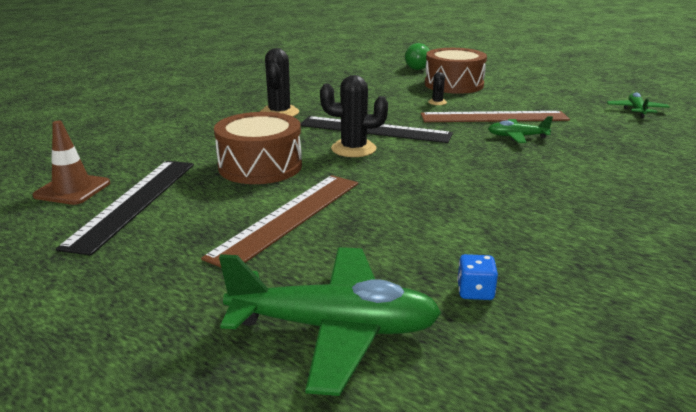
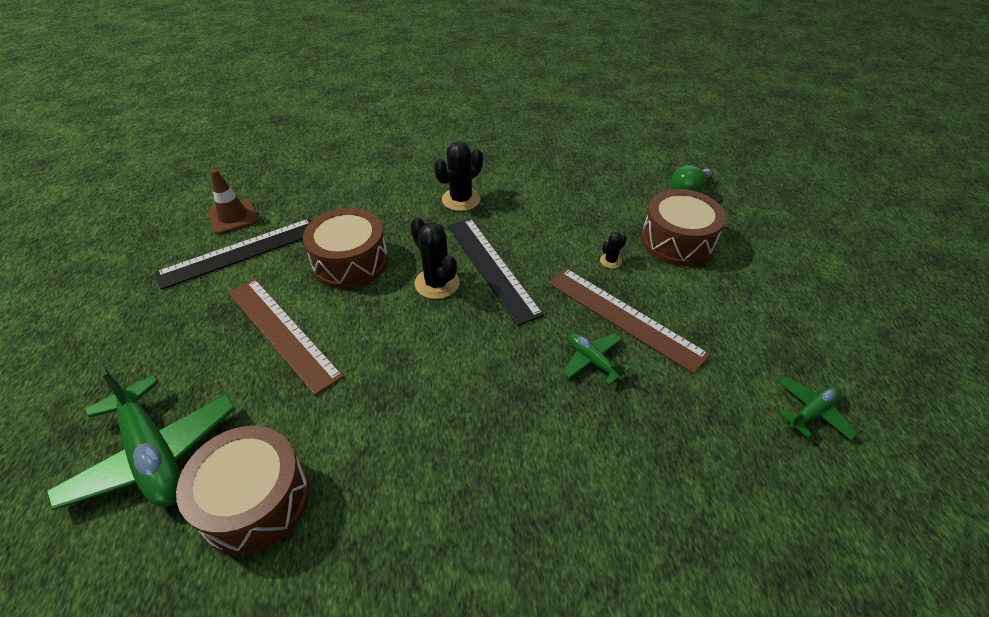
camera: 45 degrees right, 20 degrees up
(288, 217) = (282, 332): brown ruler -> brown ruler turned 60 degrees clockwise
(475, 292) = (255, 500): blue dice -> brown drum

